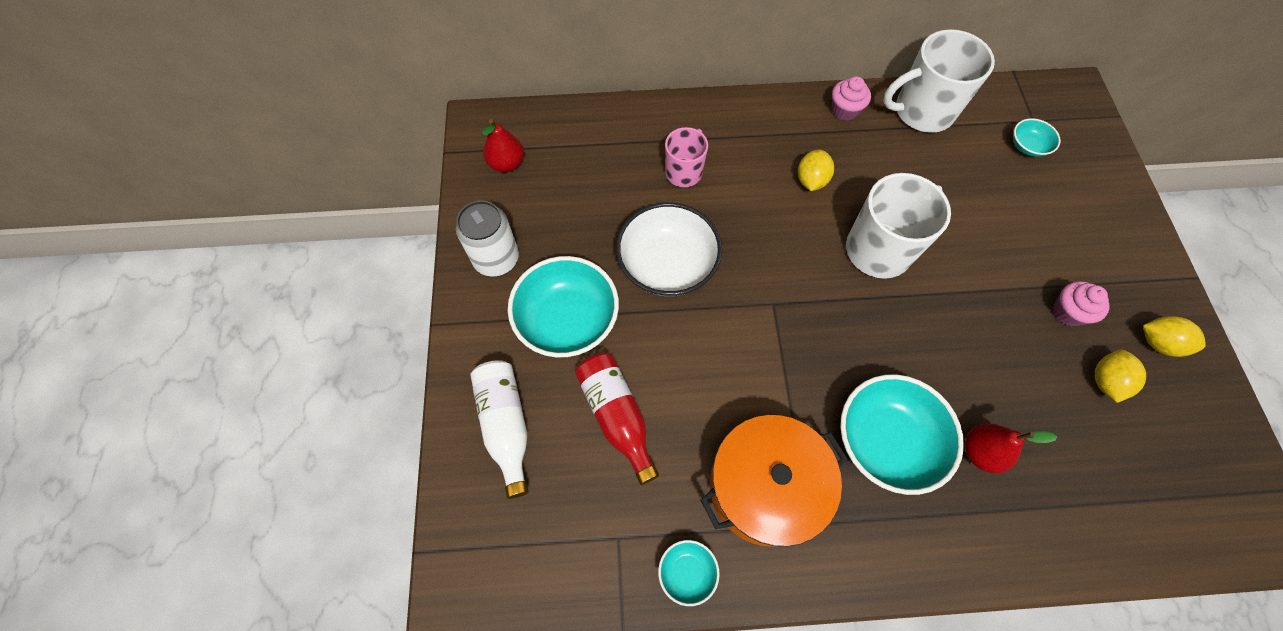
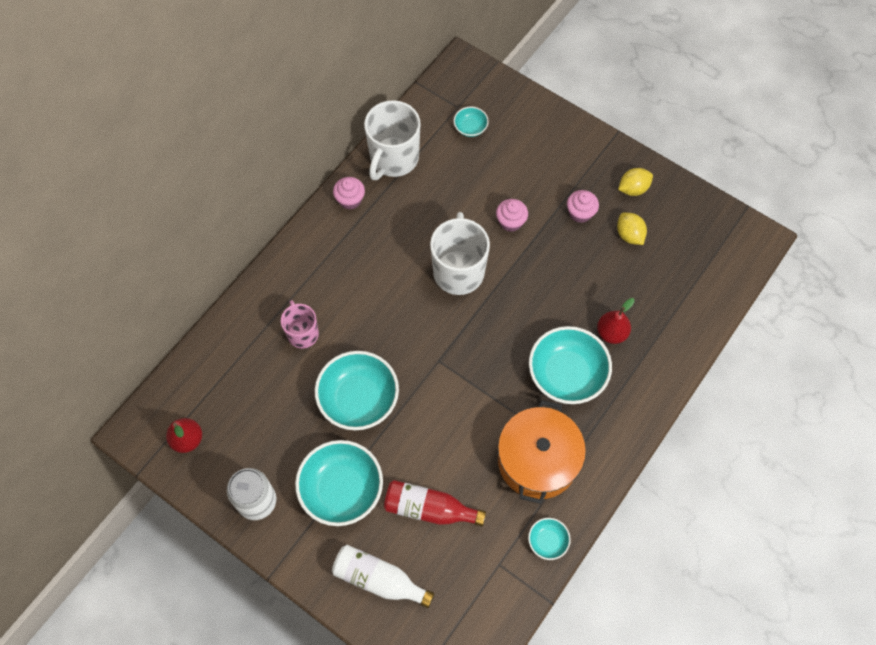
camera: 50 degrees left, 0 degrees up
(667, 265) = (358, 399): white bowl -> turquoise bowl
(811, 180) = (380, 265): yellow lemon -> none
(981, 255) = (510, 222): none -> pink cupcake

